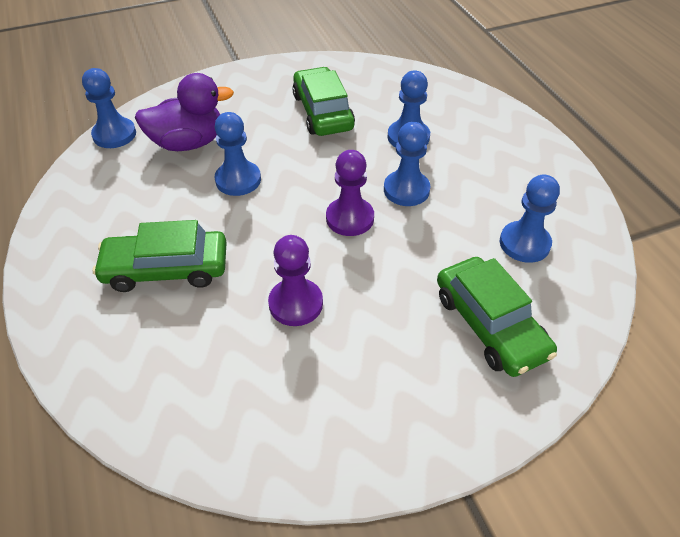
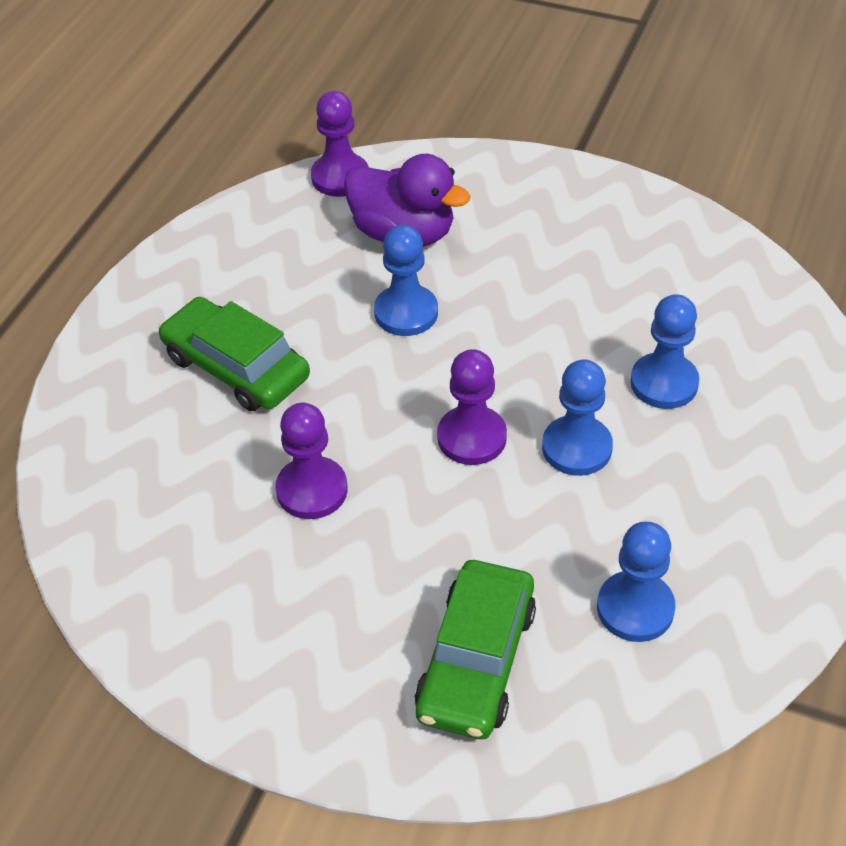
camera: 45 degrees right, 0 degrees up
(114, 134) = (340, 177): blue pawn -> purple pawn
(322, 112) = (598, 284): green car -> none

